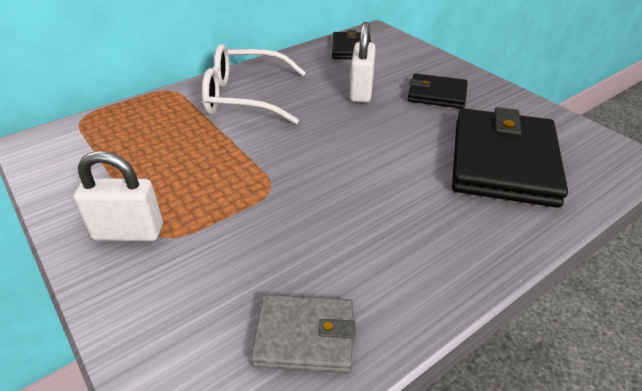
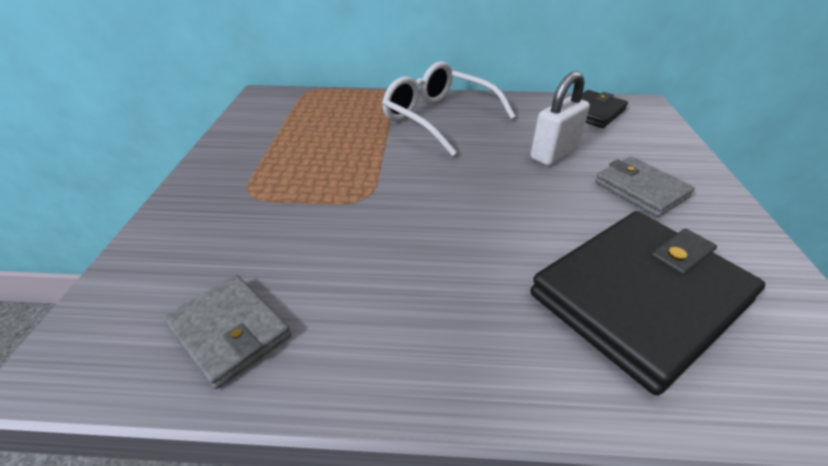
camera: 40 degrees right, 0 degrees up
(128, 232) = (234, 178): white padlock -> none
(437, 94) = (641, 189): black wallet -> grey wallet

